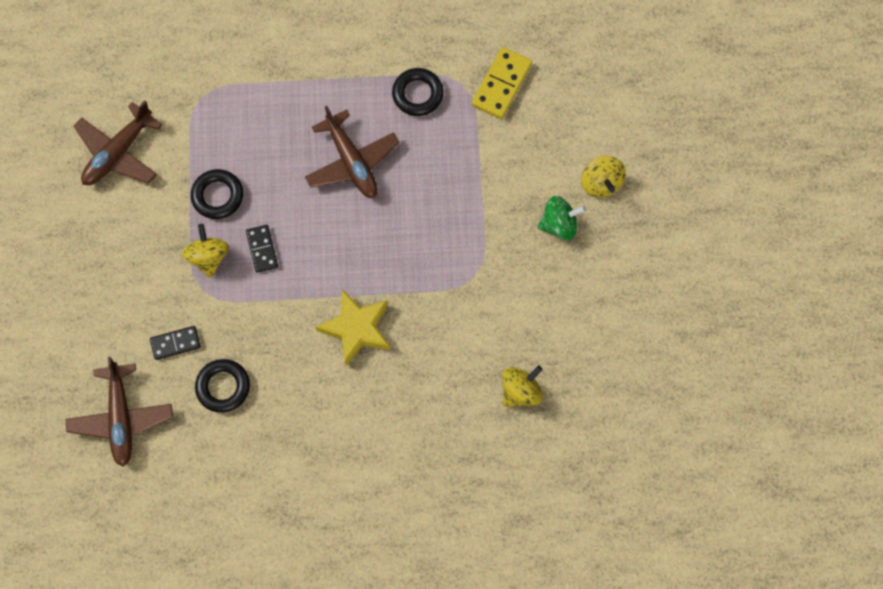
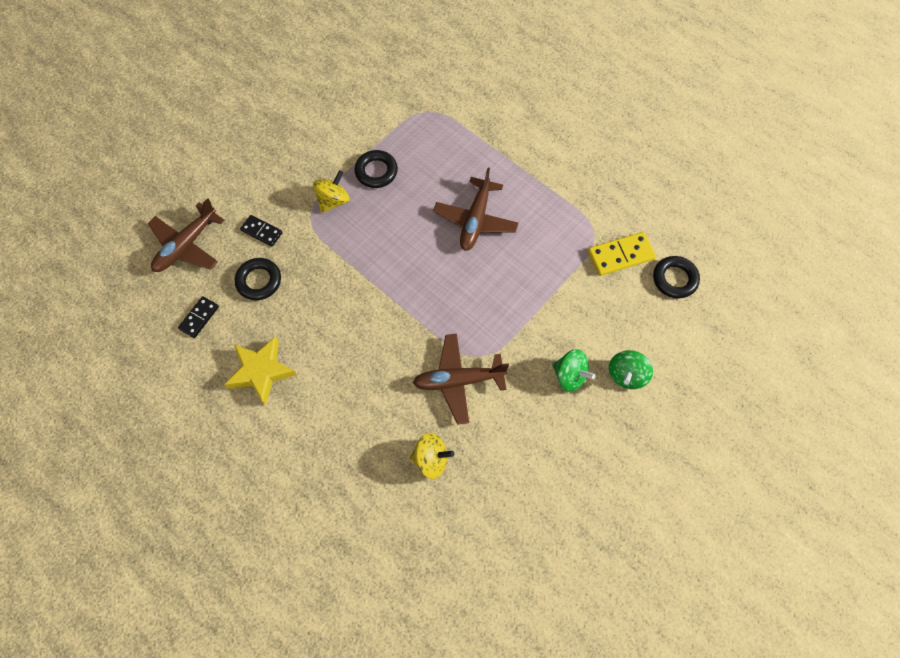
camera: 45 degrees right, 5 degrees down
(118, 153) = (349, 102): brown plane -> brown plane (458, 380)
(262, 249) = (368, 223): black domino -> black domino (199, 318)
(356, 329) = (371, 320): yellow star -> yellow star (261, 371)
(417, 94) = (559, 216): black ring -> black ring (674, 279)
(601, 183) = (626, 375): yellow spinning top -> green spinning top

